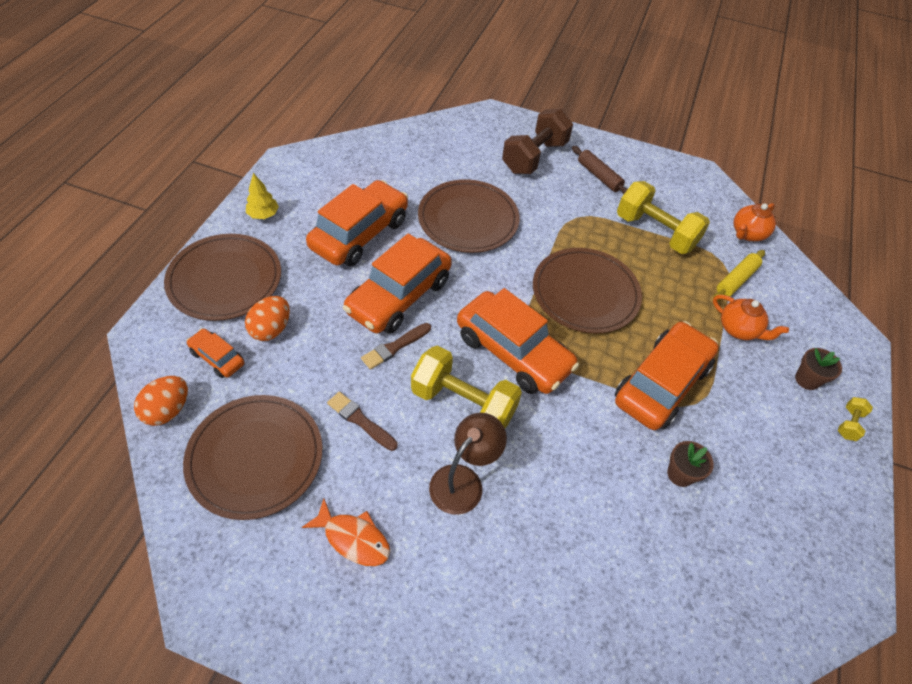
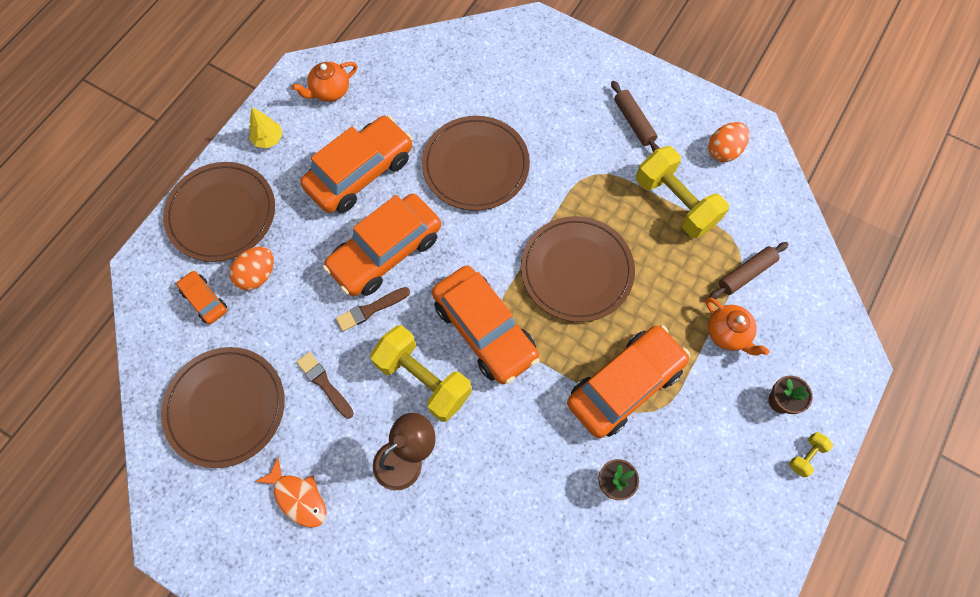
camera: 15 degrees right, 15 degrees up
(168, 410) = (155, 349): orange egg -> orange egg (723, 151)
(534, 157) = (567, 89): brown dumbbell -> none
(736, 280) = (746, 273): yellow rolling pin -> brown rolling pin
(747, 234) = (780, 216): orange teapot -> orange teapot (330, 91)

